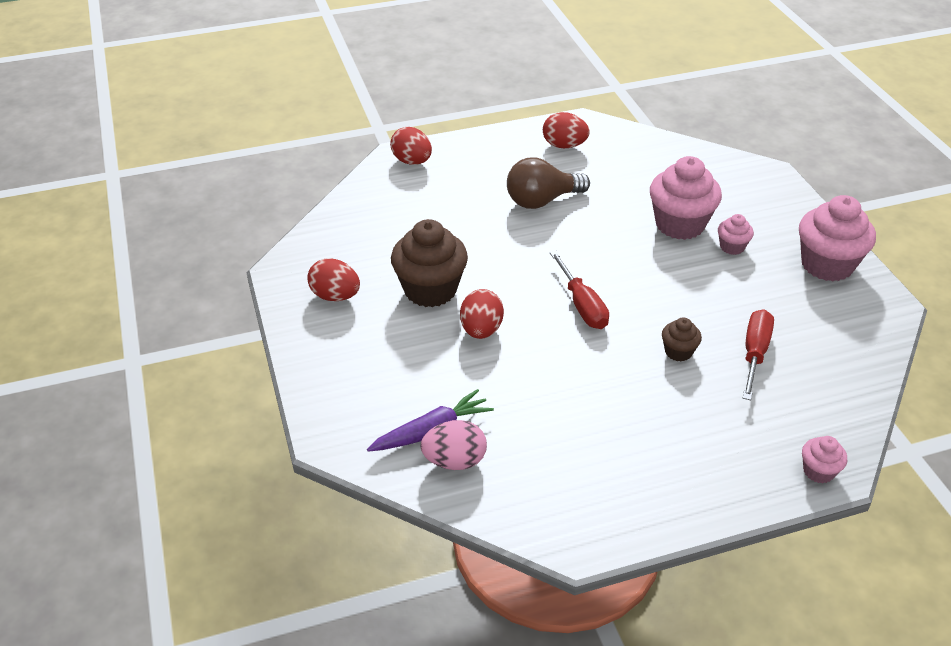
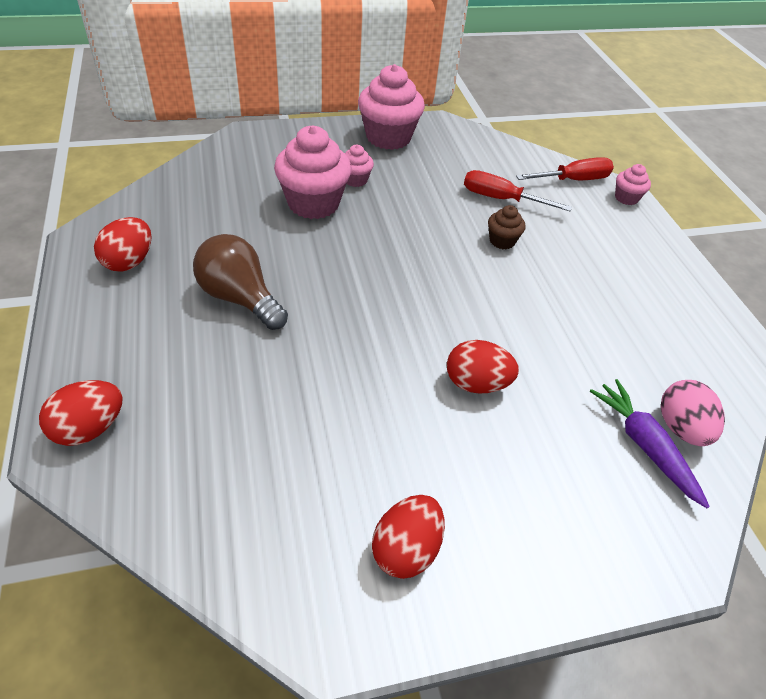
camera: 90 degrees left, 5 degrees up
(430, 290) = (400, 428): brown cupcake -> none
(542, 201) = (240, 298): brown light bulb -> brown light bulb turned 150 degrees clockwise
(582, 306) = (436, 293): red screwdriver -> red screwdriver (574, 180)

